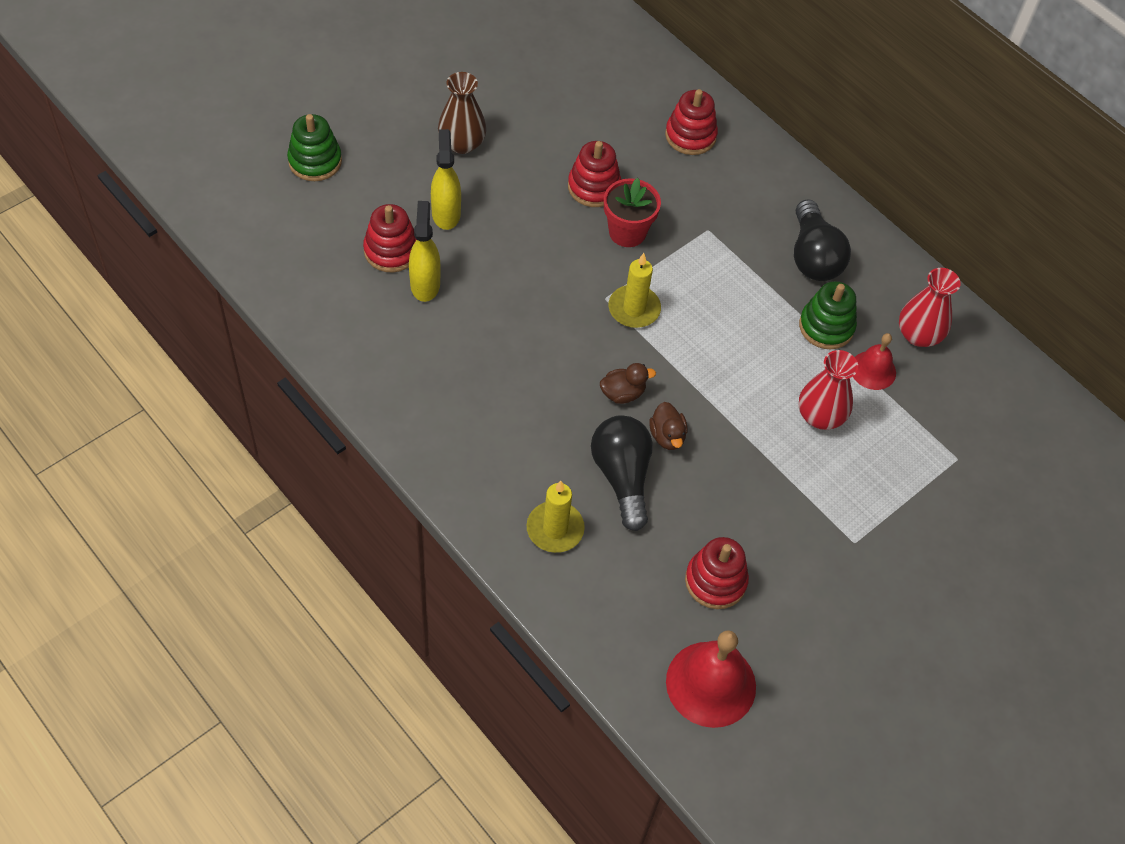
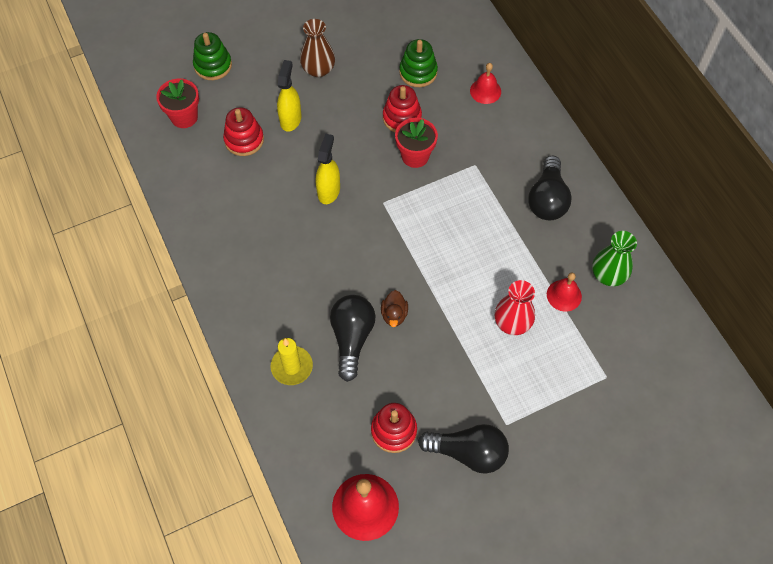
camera: 20 degrees right, 5 degrees up
(298, 235) = (184, 117): none -> red flower pot
(425, 284) = (259, 168): yellow spray bottle -> yellow spray bottle (329, 191)
(622, 393) = (372, 276): brown duck -> none
(634, 309) = (401, 214): yellow candle -> none
(690, 136) = (485, 91): red stacking toy -> red bell
(819, 587) = (468, 452): none -> black light bulb
(826, 327) = (539, 255): green stacking toy -> green stacking toy (418, 72)
(918, 335) = (608, 275): red vase -> green vase

